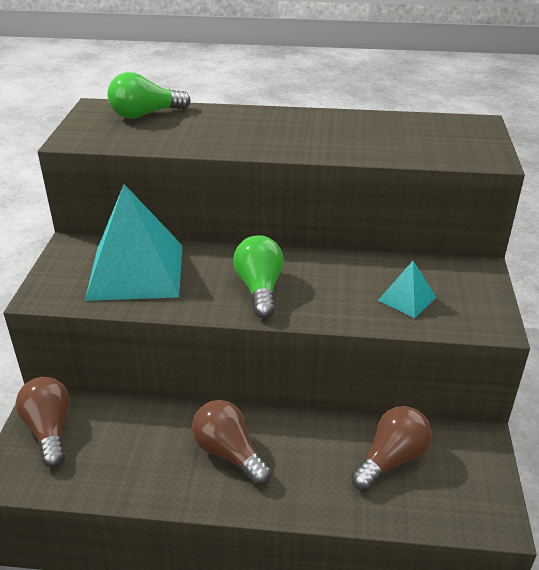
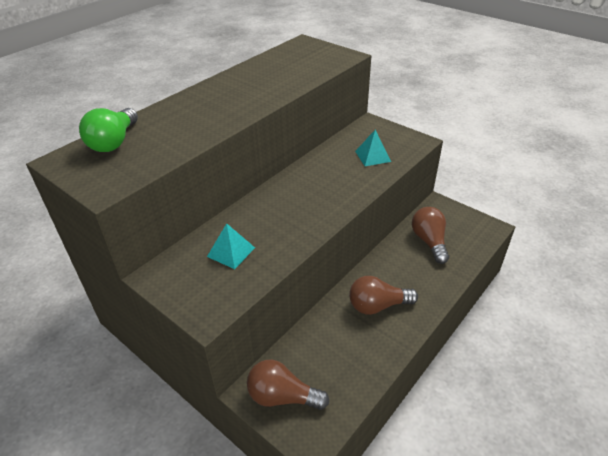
camera: 55 degrees left, 5 degrees up
(136, 271) = (231, 252): turquoise pyramid -> turquoise pyramid, size x0.45
(259, 289) = (310, 204): green light bulb -> none

